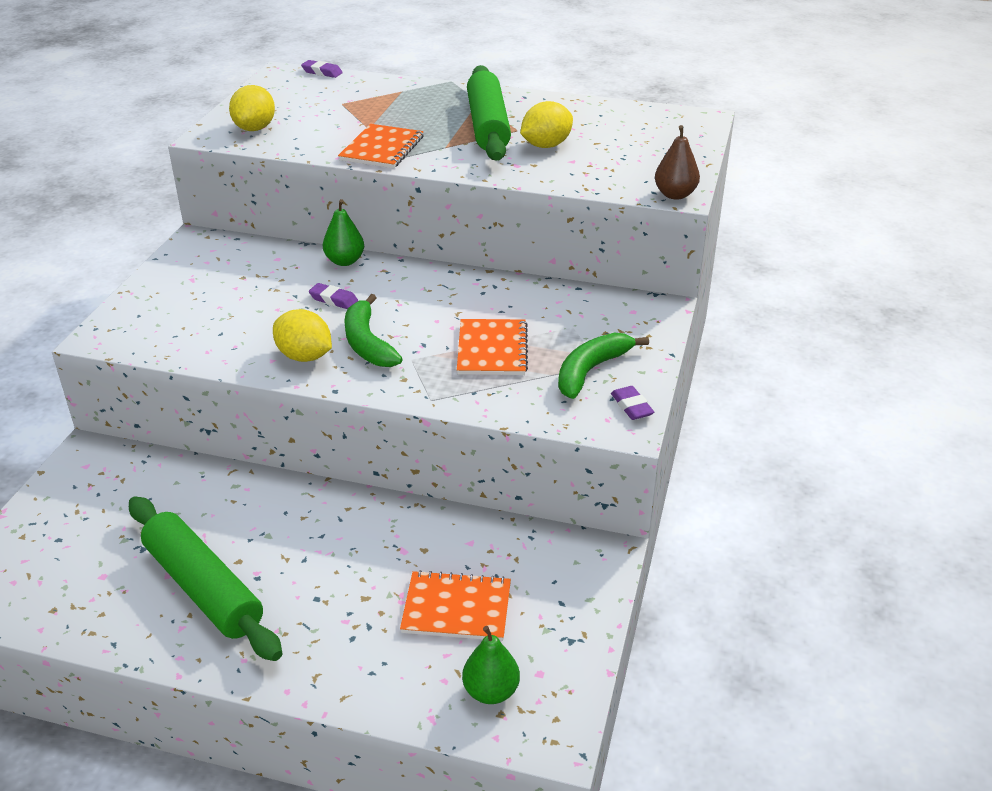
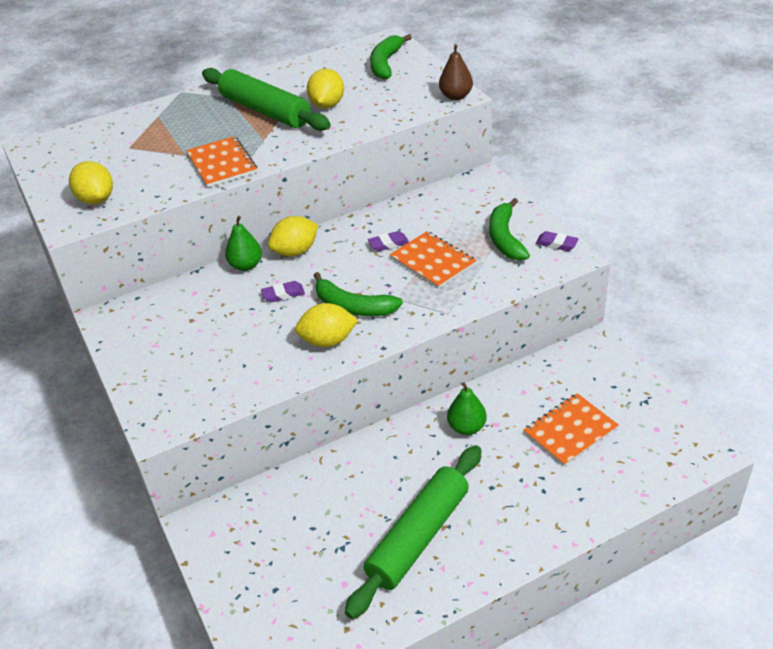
camera: 40 degrees left, 5 degrees up
(203, 588) = (419, 537): green rolling pin -> green rolling pin turned 60 degrees counterclockwise
(322, 72) = (67, 132): purple eraser -> purple eraser (388, 244)
(398, 273) = (295, 251): none -> yellow lemon
(491, 691) = (649, 457): green pear -> green pear (466, 427)
(661, 137) = (385, 64): none -> green banana

